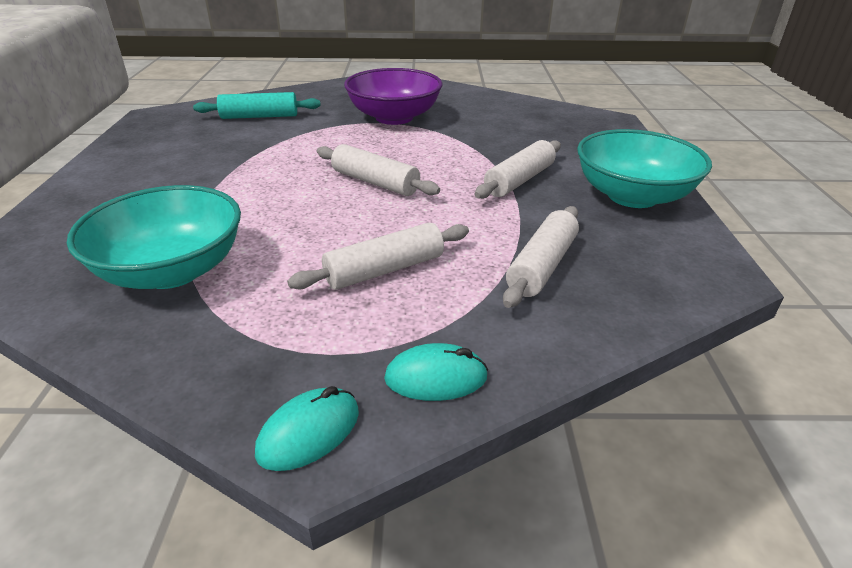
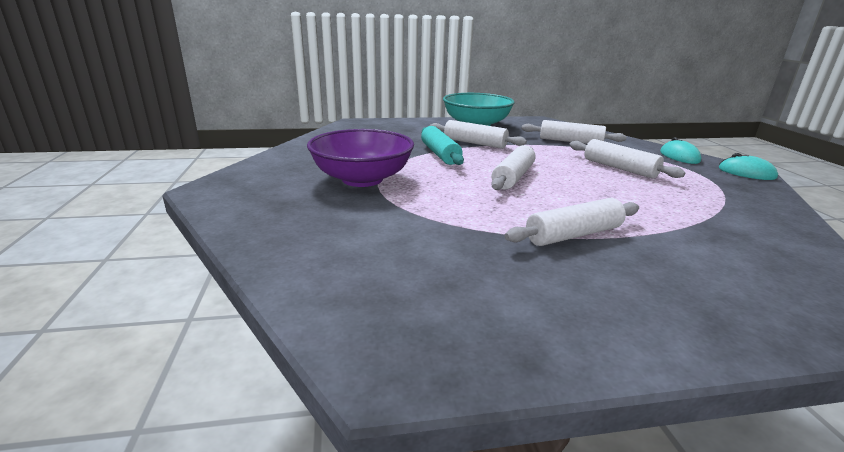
camera: 100 degrees left, 10 degrees down
(172, 270) = (717, 225): turquoise bowl -> none
(223, 183) = (573, 235): none -> white rolling pin
(259, 116) = (373, 251): turquoise rolling pin -> turquoise rolling pin (440, 154)

